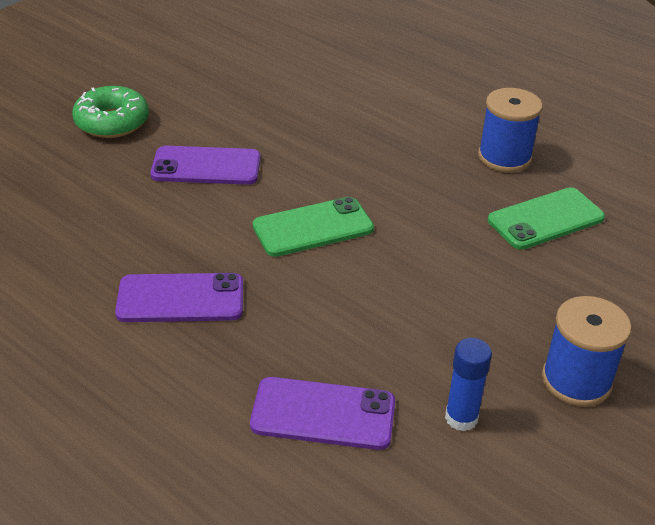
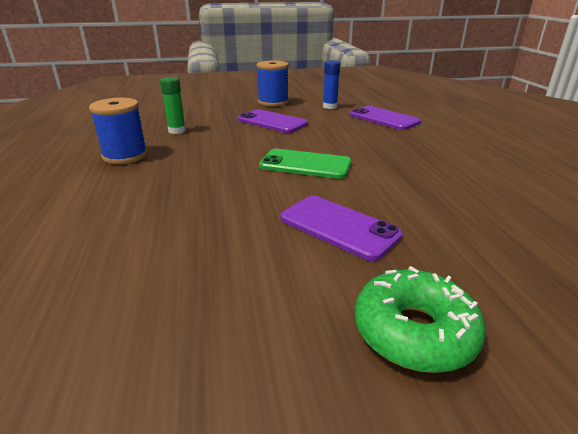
camera: 140 degrees left, 10 degrees down
(180, 299) = (426, 162): purple phone -> purple phone (272, 122)
(545, 219) = (177, 131): green phone -> green glue stick

